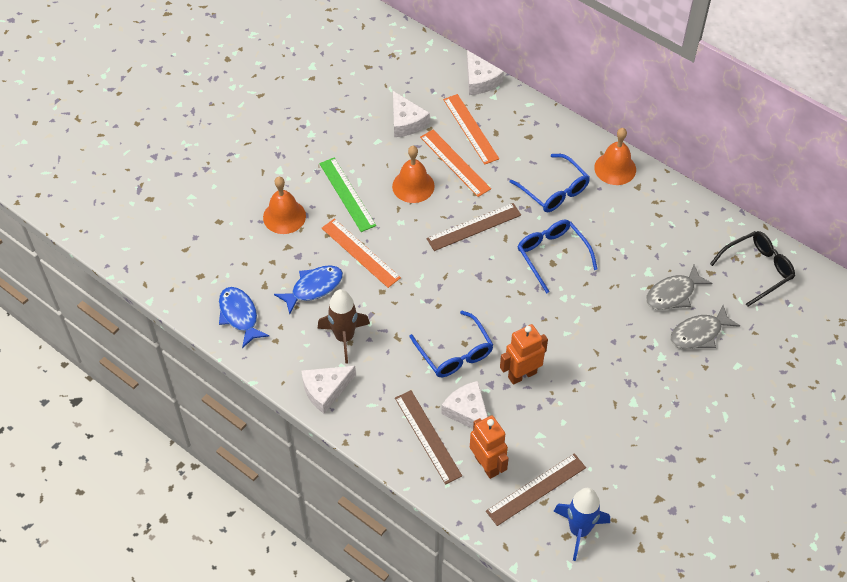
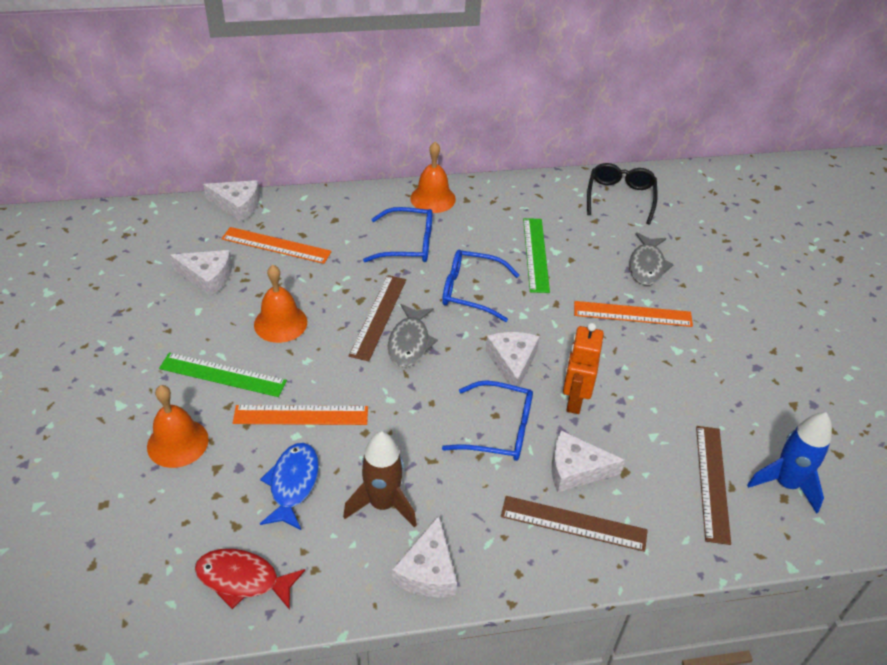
camera: 50 degrees left, 10 degrees down
(239, 315) = (243, 579): blue fish -> red fish
(455, 163) = (296, 279): orange ruler -> orange ruler (632, 314)
(487, 465) = (651, 500): orange robot -> none
(516, 321) = (512, 362): none -> white cheese
(630, 264) = (535, 254): none -> green ruler
(673, 294) = (592, 253): grey fish -> grey fish (409, 342)

